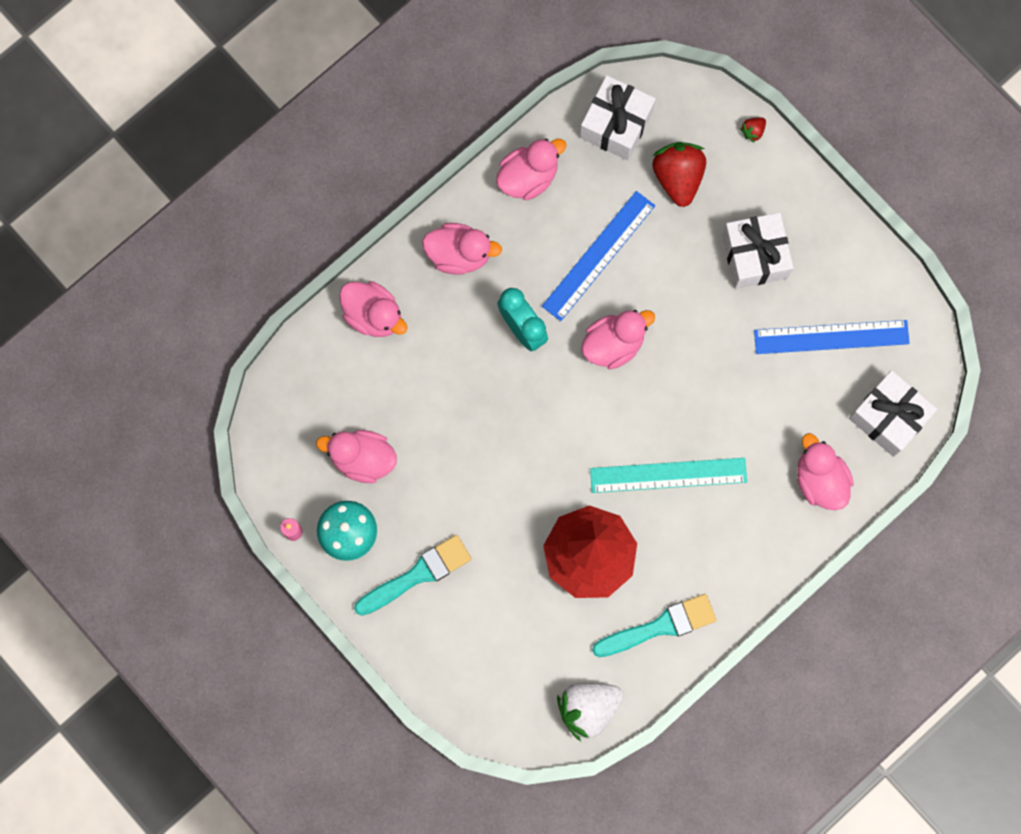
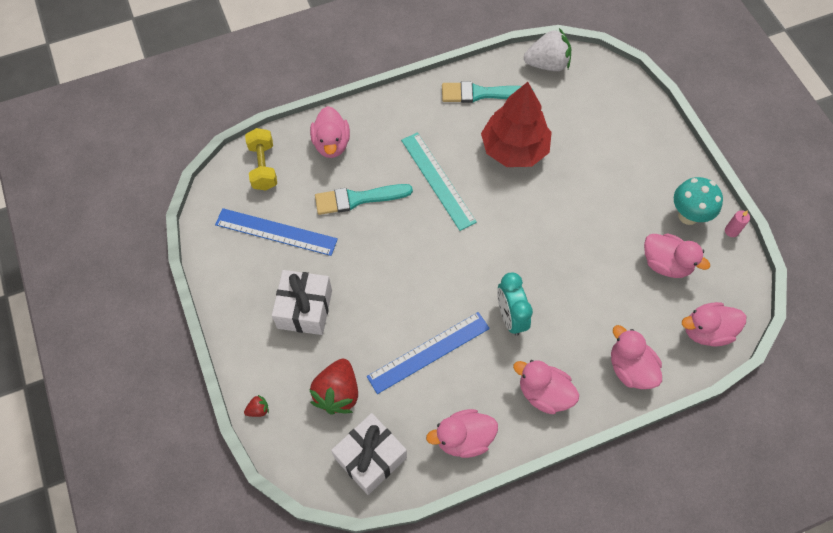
camera: 160 degrees left, 15 degrees down
(418, 574) = (643, 175): turquoise brush -> turquoise brush (358, 199)
(613, 344) = (442, 281): pink duck -> pink duck (706, 331)
(668, 475) = (437, 180): turquoise ruler -> turquoise ruler turned 45 degrees clockwise
(888, 417) = (263, 166): white gift -> yellow dumbbell

